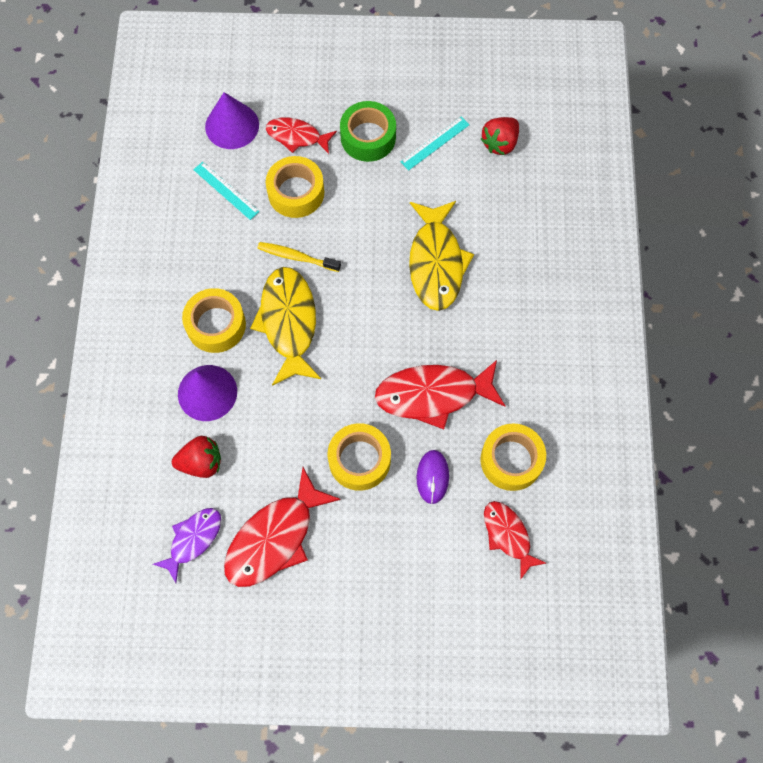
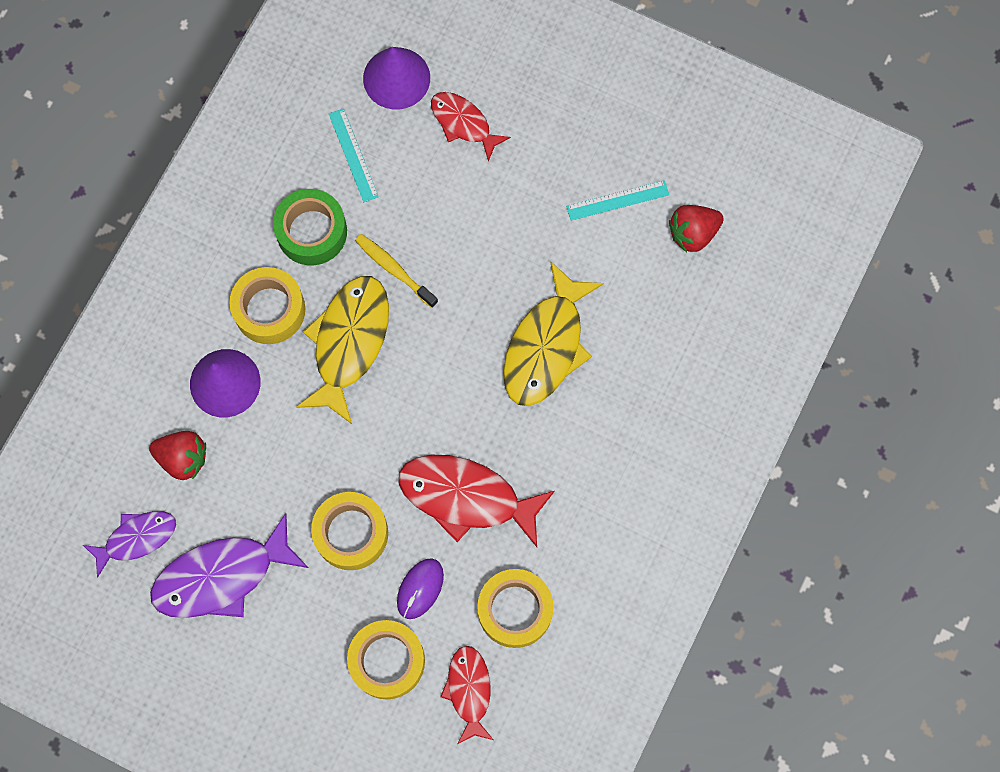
camera: 25 degrees right, 5 degrees up
(275, 537) = (222, 576): red fish -> purple fish
(296, 192) = (430, 192): yellow tape -> yellow tape (387, 661)
(368, 137) = (544, 160): green tape -> green tape (312, 232)

